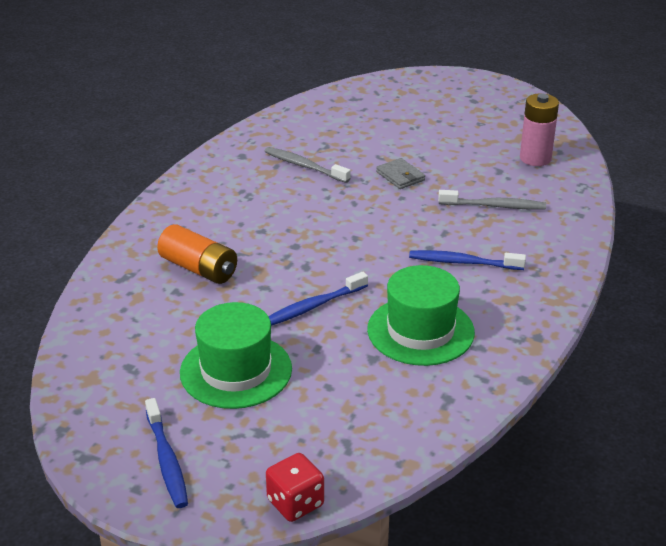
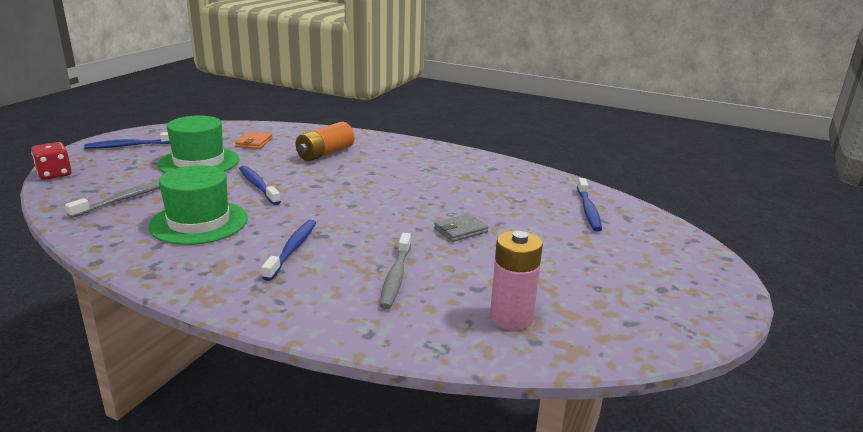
camera: 90 degrees right, 10 degrees down
(153, 335) = (254, 142): none -> orange wallet
(304, 166) = (476, 190): grey toothbrush -> grey toothbrush (123, 199)
(343, 114) = (588, 210): none -> blue toothbrush

